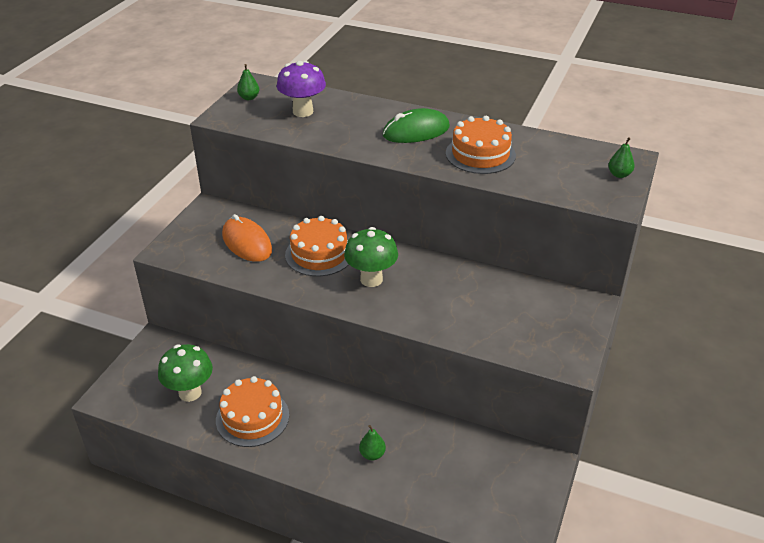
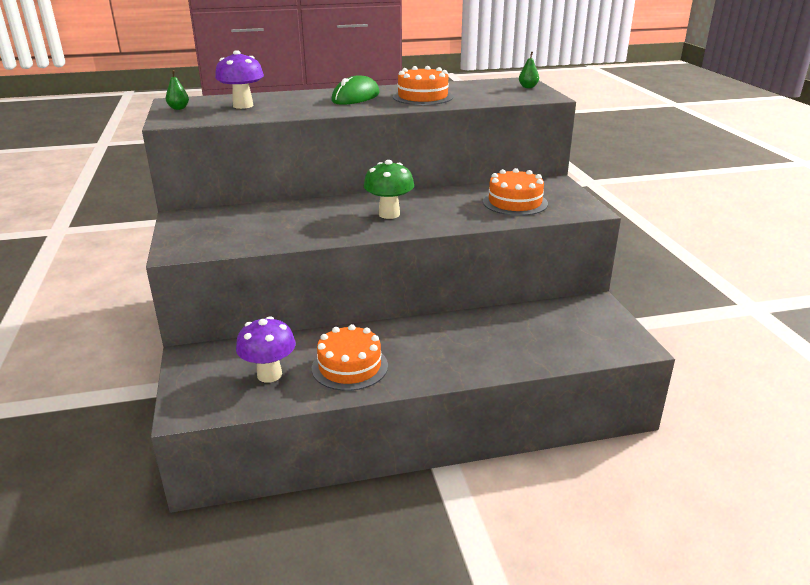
camera: 35 degrees left, 10 degrees down
(190, 393) = (269, 375): green mushroom -> purple mushroom
(247, 243) = (250, 225): orange mouse -> none
(319, 254) = (325, 214): orange cake -> orange cake (515, 202)
(372, 454) = (477, 347): green pear -> none

